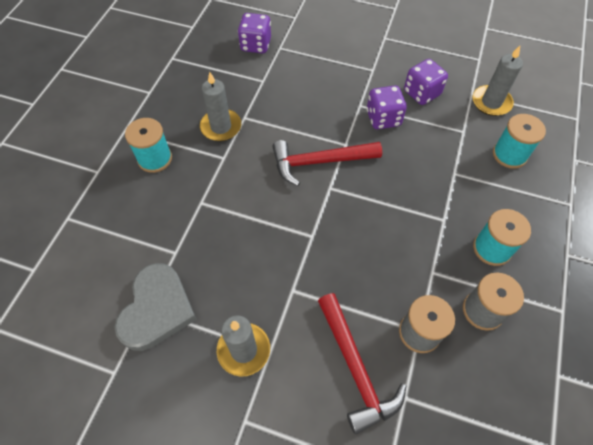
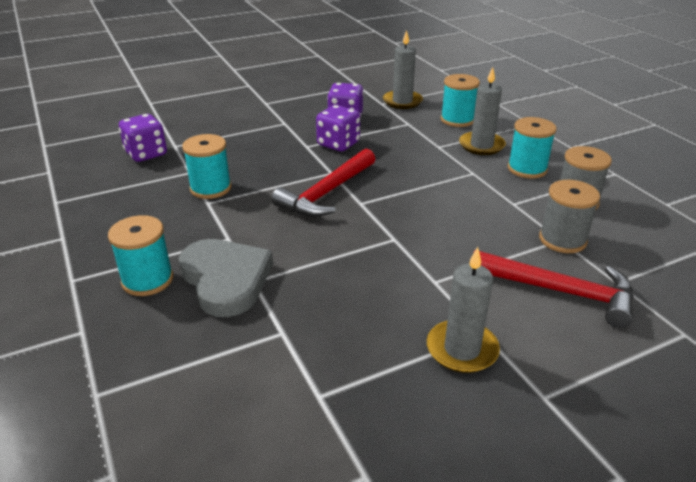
camera: 45 degrees left, 25 degrees down
(157, 309) = (331, 387): grey heart -> grey heart (226, 280)
(221, 127) = (192, 220): grey candle -> grey candle (481, 145)
(258, 105) = (210, 188): none -> turquoise spool

